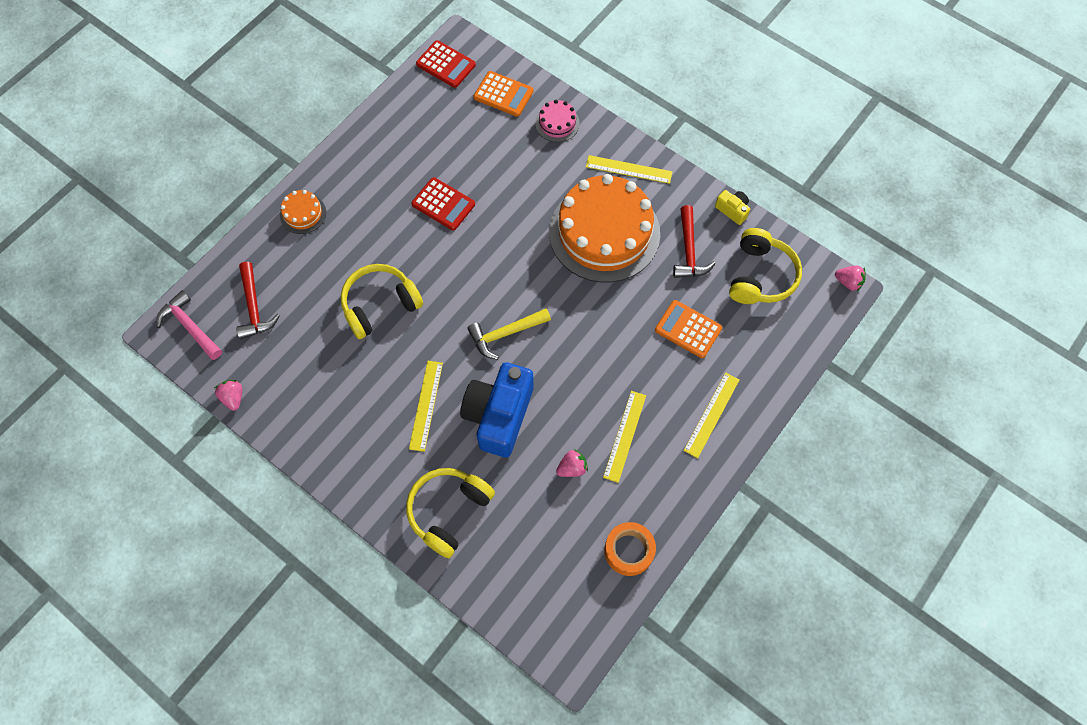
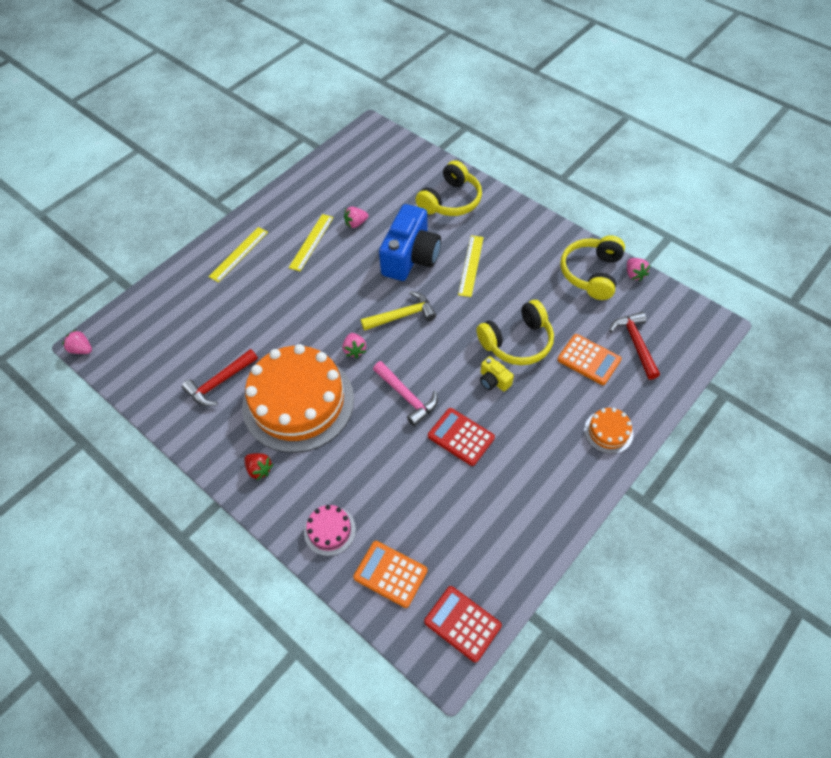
camera: 175 degrees left, 10 degrees down
(190, 326) = (690, 329): pink hammer -> pink hammer (406, 397)
(554, 290) = (354, 350): none -> pink strawberry
(628, 169) = (259, 469): yellow ruler -> red strawberry
(629, 551) = (322, 178): orange tape -> none
(688, 329) = (240, 315): orange calculator -> orange calculator (588, 360)
(689, 250) = (219, 382): red hammer -> red hammer turned 135 degrees counterclockwise
(732, 210) = (164, 421): yellow camera -> yellow camera (493, 381)
(760, 276) = (159, 357): yellow headphones -> yellow headphones (591, 273)

